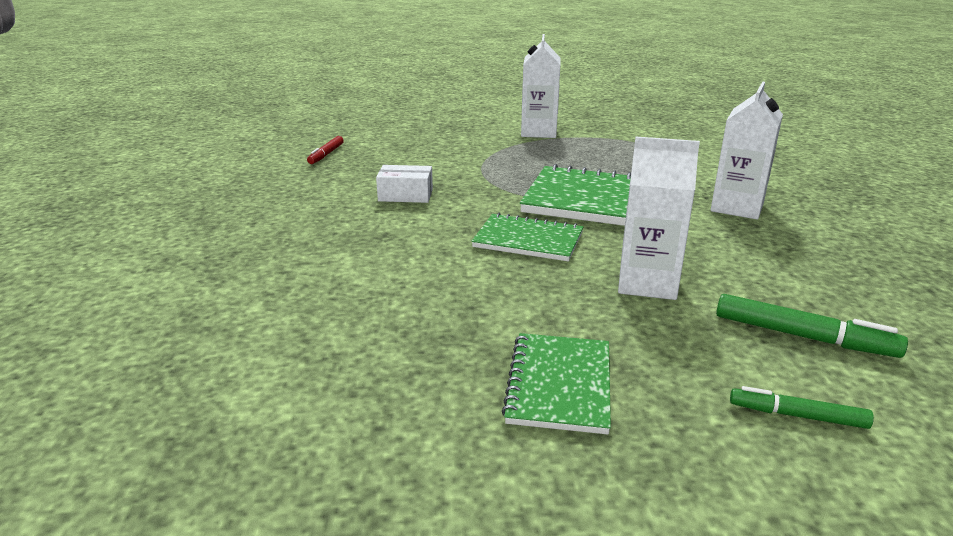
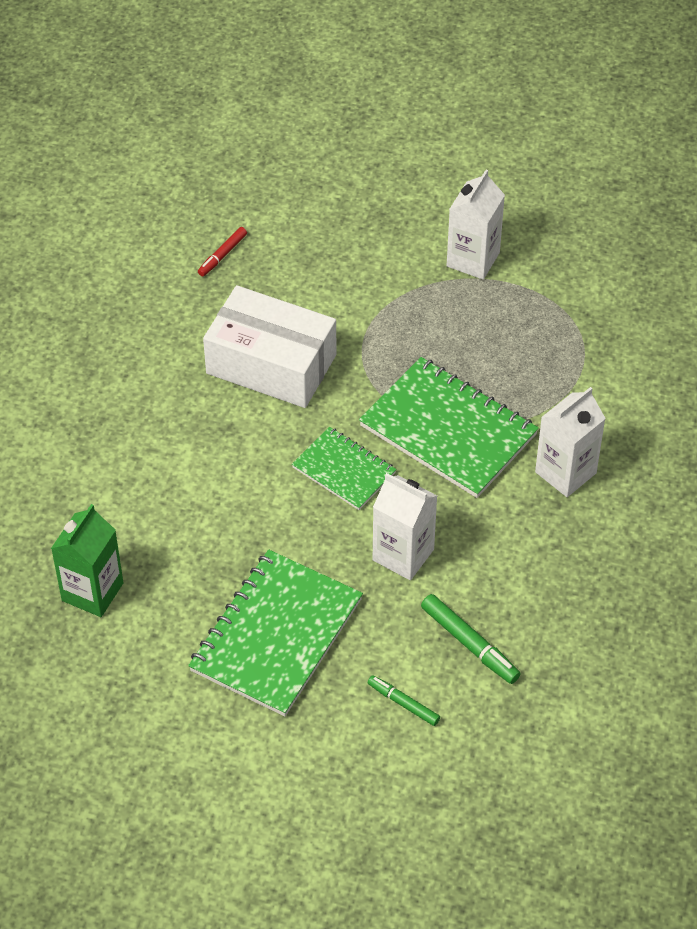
camera: 20 degrees right, 25 degrees up
(260, 399) = (92, 592): none -> green carton
(405, 195) = (271, 364): white box -> white box, size x2.24
(559, 384) = (276, 635): green notebook -> green notebook, size x1.73

